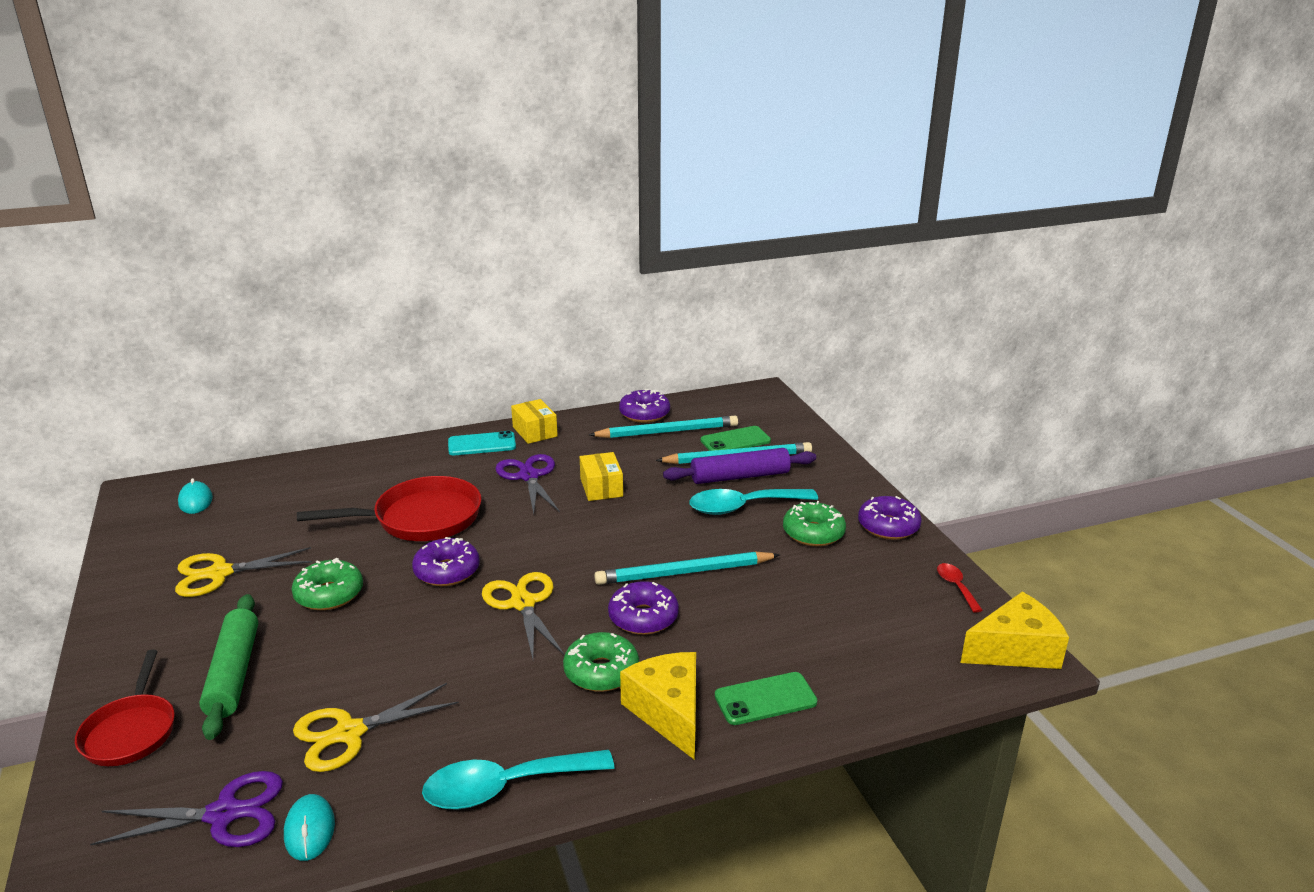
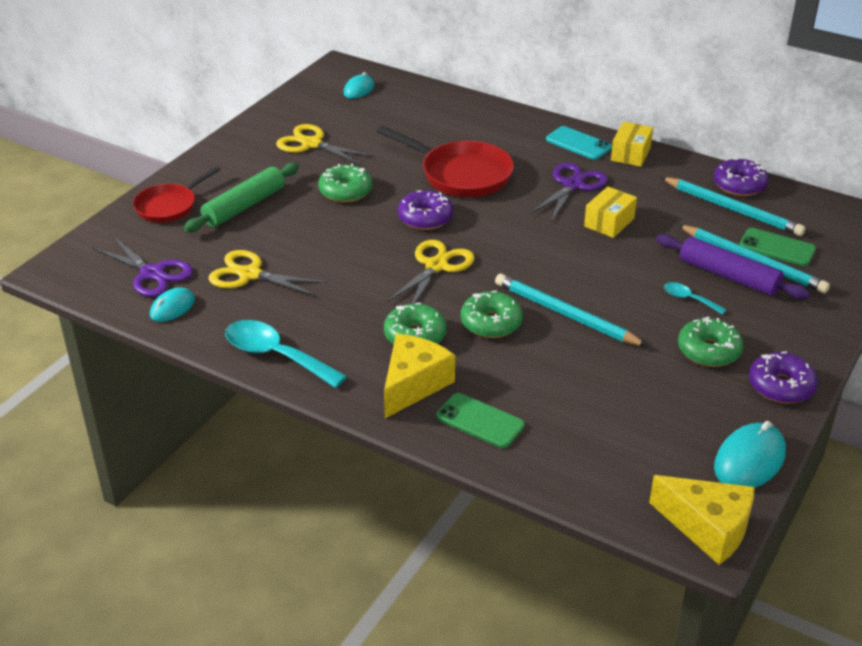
camera: 50 degrees right, 10 degrees up
(643, 617) = (491, 323): purple donut -> green donut
(743, 507) = (688, 299): turquoise spoon -> turquoise spoon, size x0.50
(956, 586) = (749, 460): red spoon -> turquoise mouse

